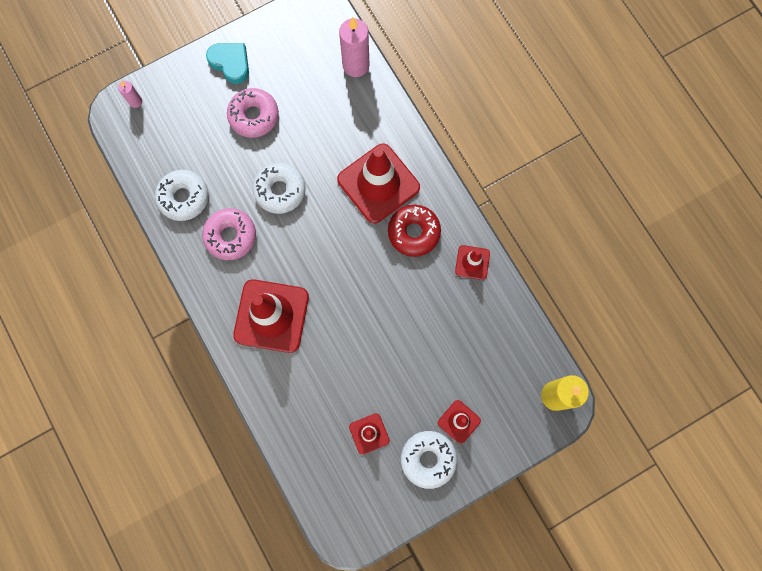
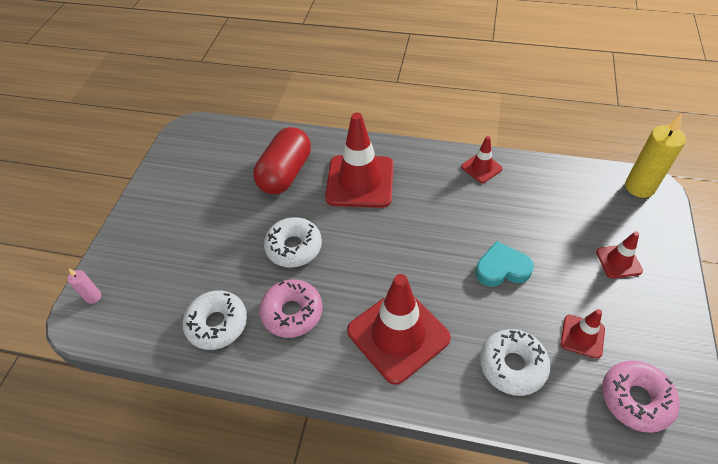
camera: 45 degrees left, 25 degrees down
(230, 63) = (155, 207): turquoise heart -> turquoise heart (502, 268)
(254, 116) = (214, 221): pink donut -> pink donut (635, 399)
(338, 122) = (285, 173): none -> red capsule
(356, 65) = (256, 136): pink candle -> none
(413, 232) = (422, 186): red donut -> none
(428, 459) = (641, 307): white donut -> white donut (512, 365)

